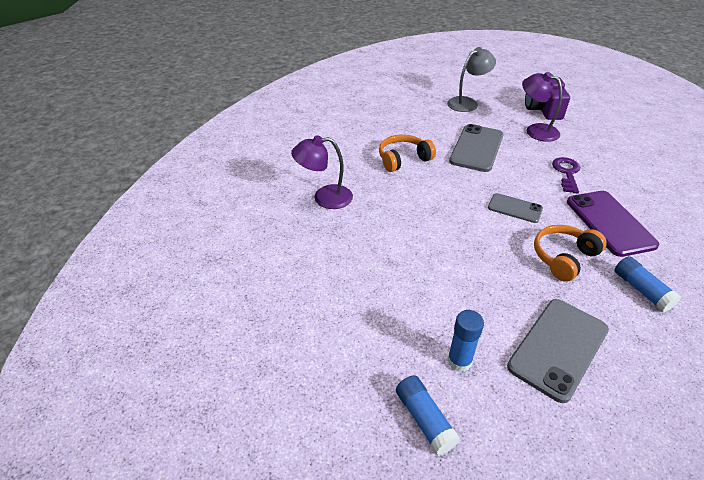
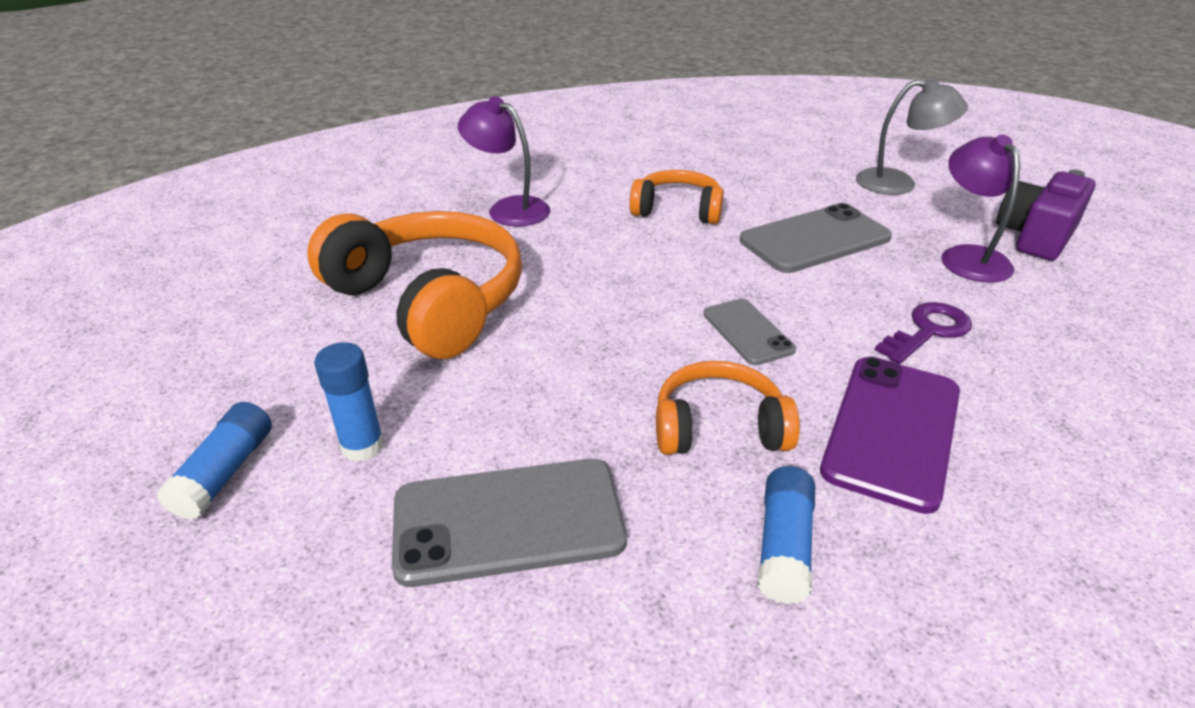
camera: 40 degrees right, 5 degrees down
(370, 272) = (429, 301): none -> orange headphones

